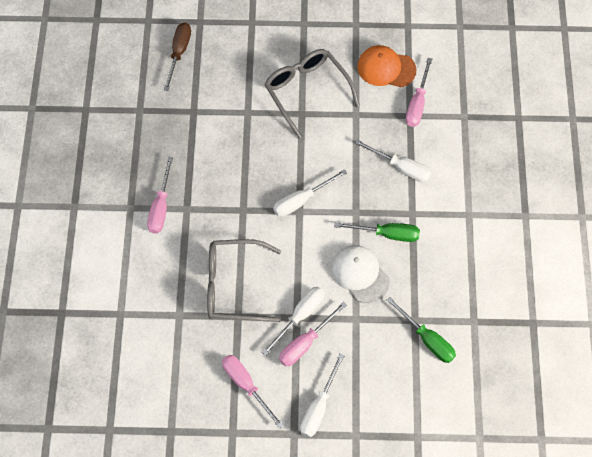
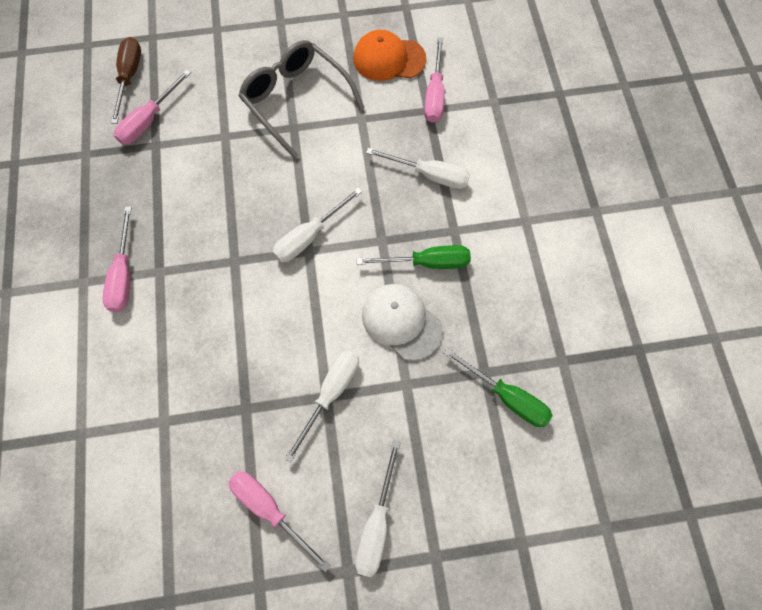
camera: 10 degrees left, 5 degrees up
(234, 286) = (235, 366): grey glasses -> none
(305, 343) = (343, 431): pink screwdriver -> pink screwdriver (149, 120)

